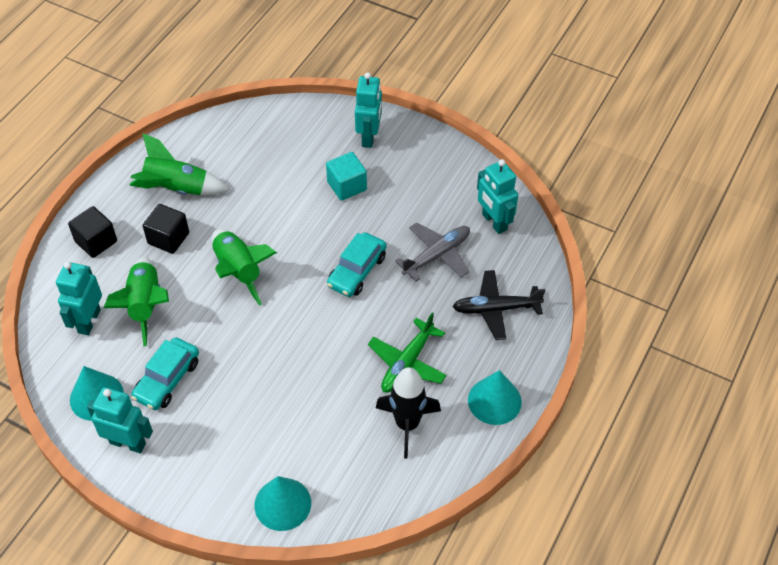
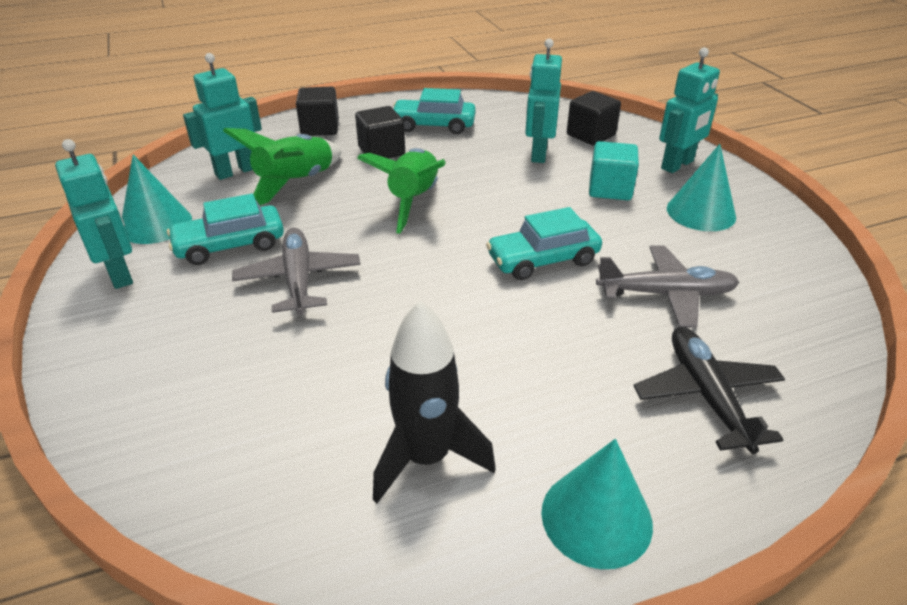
camera: 40 degrees right, 15 degrees down
(177, 189) = (433, 125): green rocket -> turquoise car
(238, 375) = (299, 279): none -> grey plane
(282, 504) = (160, 440): turquoise cone -> turquoise cone (701, 212)
(293, 136) = (590, 135): none -> black cube
(407, 363) = (507, 383): green plane -> none
(494, 222) = (785, 300): turquoise robot -> turquoise robot (538, 154)
(496, 309) = (707, 396): black plane -> black plane turned 45 degrees clockwise

